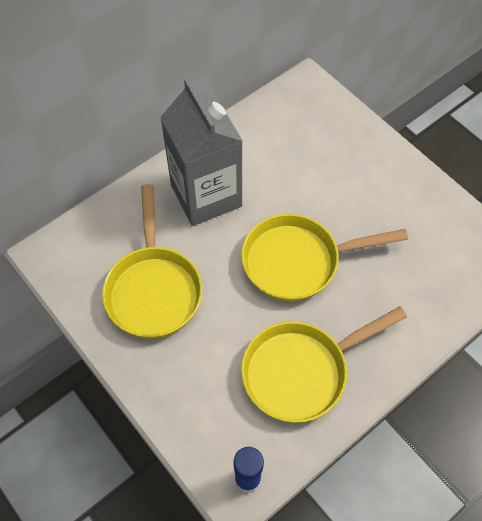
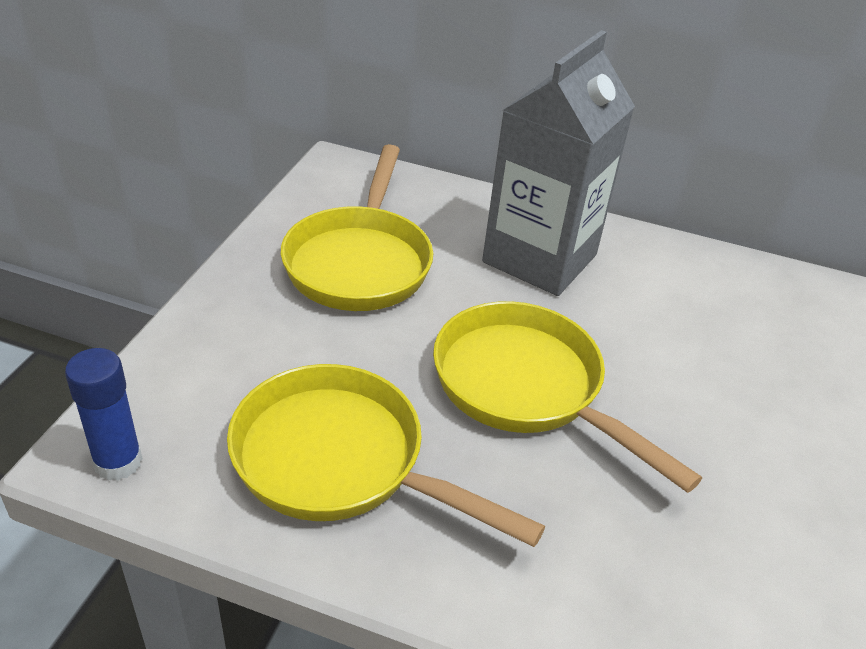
camera: 55 degrees right, 20 degrees down
(153, 289) = (360, 261): yellow pan -> yellow pan turned 45 degrees counterclockwise

